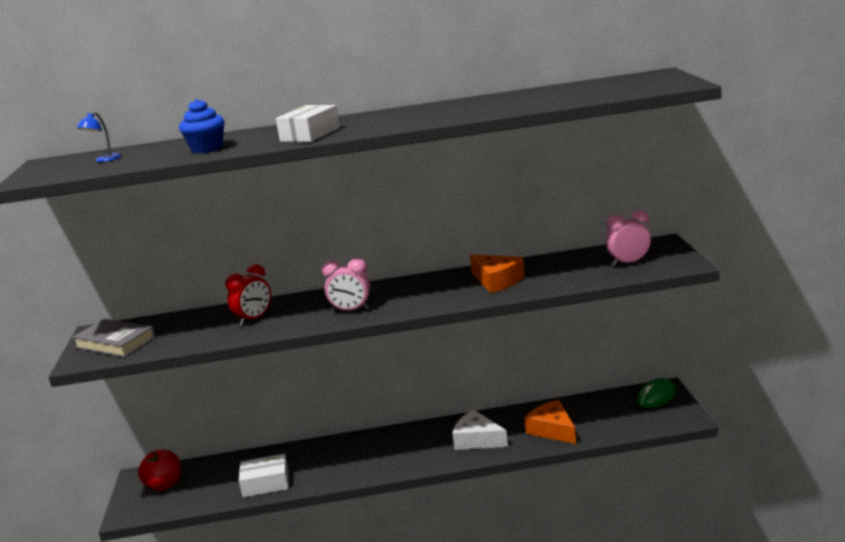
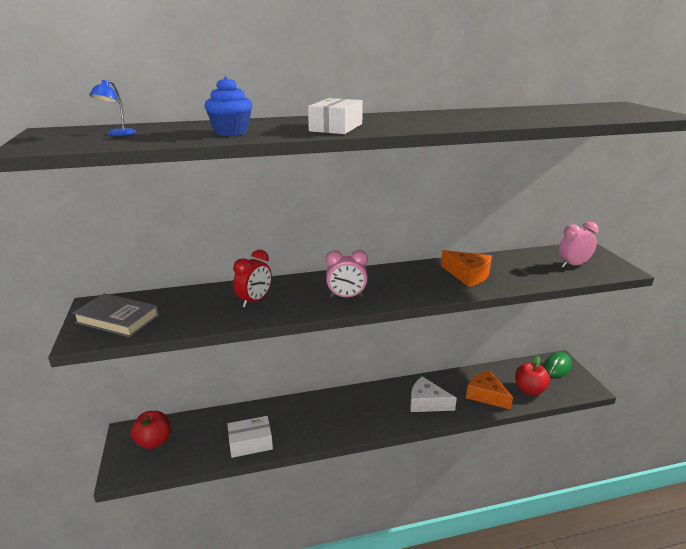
camera: 10 degrees left, 5 degrees up
(609, 423) = (529, 390): none -> red apple

